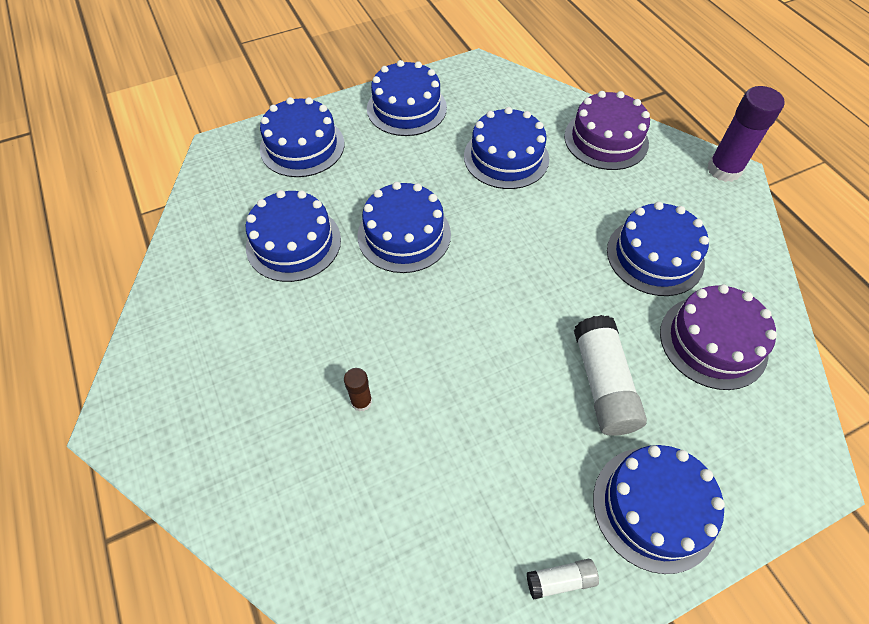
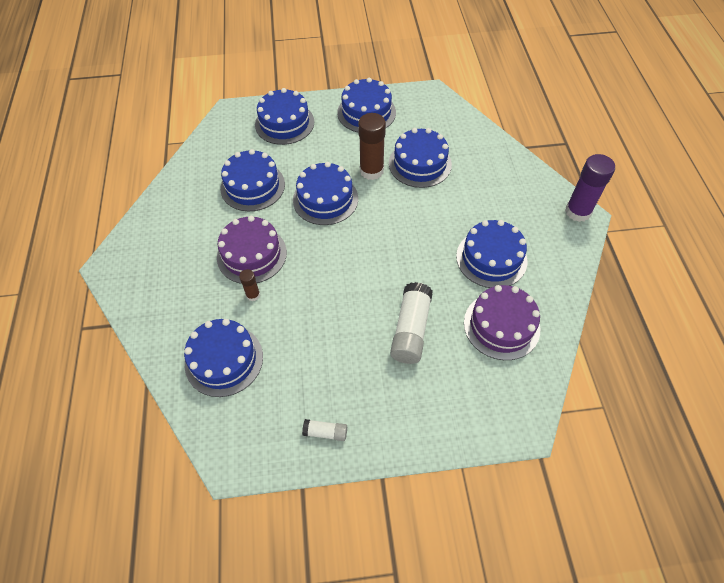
camera: 20 degrees right, 0 degrees up
(448, 181) = (371, 171): none -> brown glue stick
(606, 139) = (499, 168): purple cake -> purple cake (252, 254)
(654, 508) = (405, 412): blue cake -> blue cake (224, 360)

